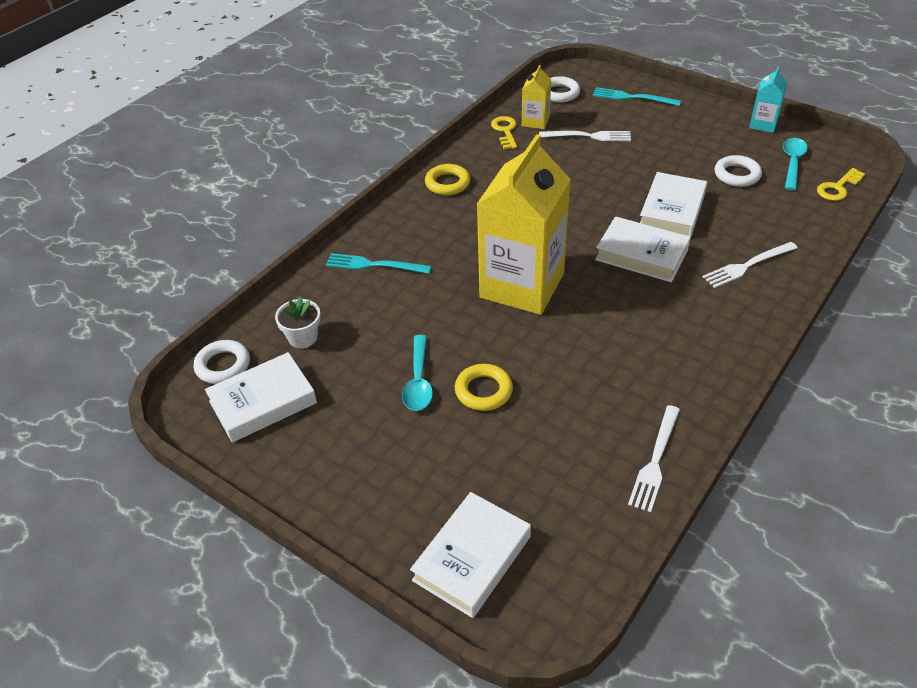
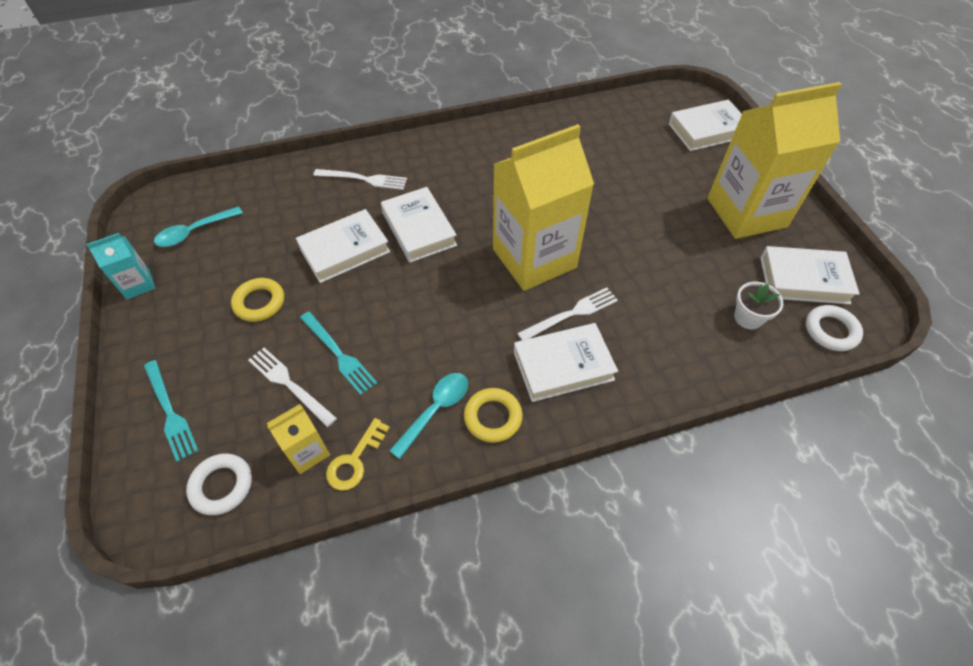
camera: 145 degrees left, 10 degrees up
(355, 450) = (746, 212): none -> yellow carton
(374, 265) = (643, 356): turquoise fork -> turquoise fork (338, 354)
(418, 381) = (673, 231): turquoise spoon -> turquoise spoon (435, 410)
(427, 229) = (563, 366): none -> white book
(483, 391) = (632, 202): yellow ring -> yellow ring (259, 302)
(655, 461) = (567, 119): white fork -> white fork (571, 314)
(737, 175) = (249, 249): white ring -> none
(838, 188) = (209, 192): yellow key -> none

